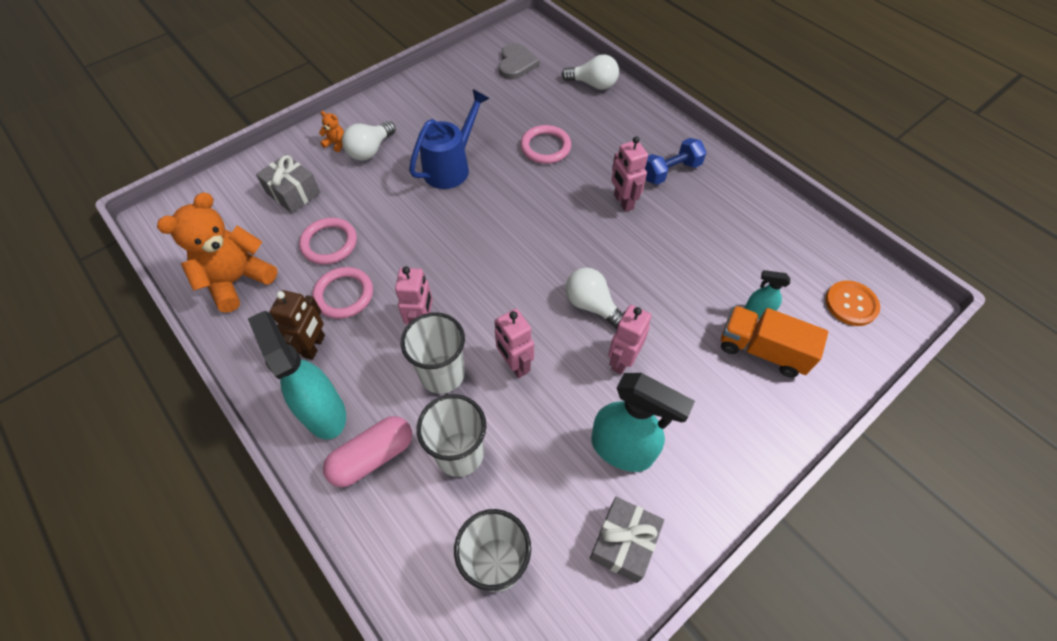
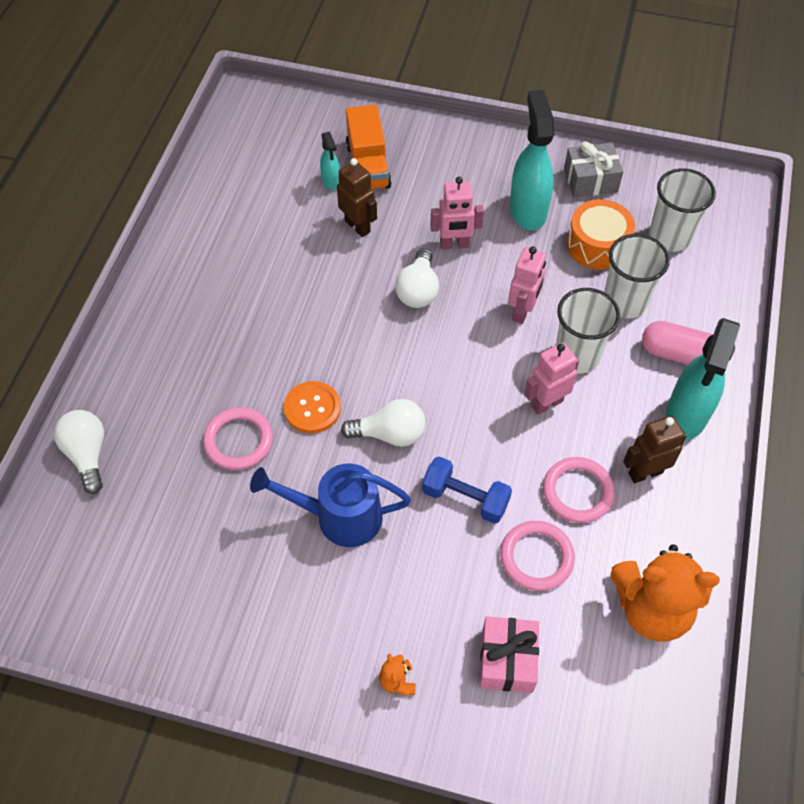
camera: 125 degrees left, 0 degrees up
(293, 193) = (507, 660): grey gift -> pink gift
(370, 150) = (378, 628): white light bulb -> white light bulb (390, 434)
(516, 64) = (96, 569): grey heart -> none
(537, 481) = (597, 245): none -> orange drum
(623, 202) = (272, 328): pink robot -> none
(670, 171) = (198, 309): blue dumbbell -> blue dumbbell (465, 498)
(690, 303) = (358, 226): none -> brown robot
(851, 304) = (275, 130): orange button -> orange button (312, 408)

